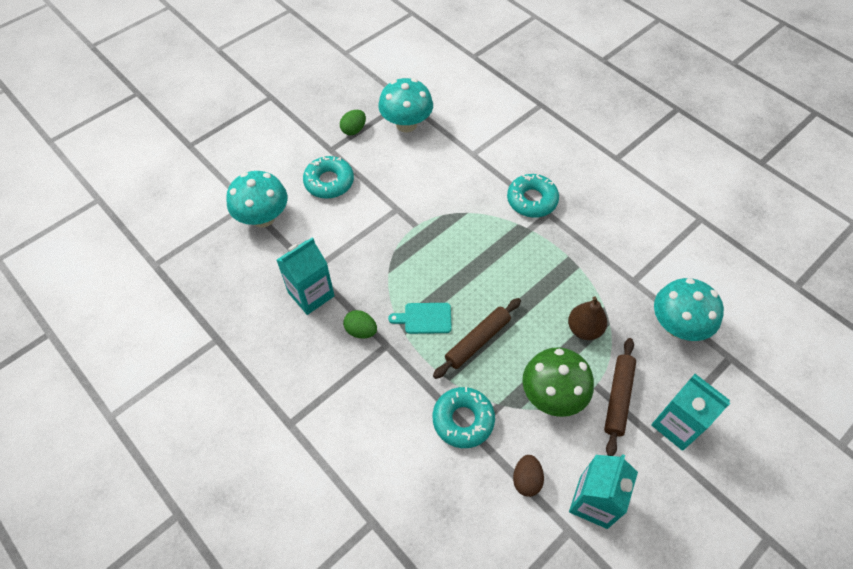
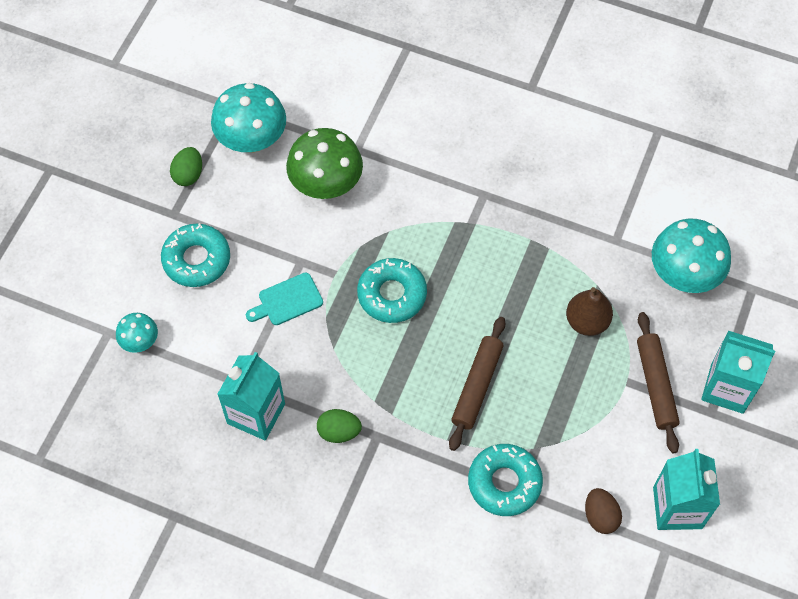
camera: 25 degrees left, 5 degrees up
(263, 217) = (140, 341): turquoise mushroom -> turquoise mushroom, size x0.52
(425, 318) = (404, 385): turquoise cutting board -> turquoise cutting board (287, 300)
(532, 200) = (457, 184): turquoise donut -> turquoise donut (392, 294)
(552, 395) = (586, 413): green mushroom -> green mushroom (326, 184)

